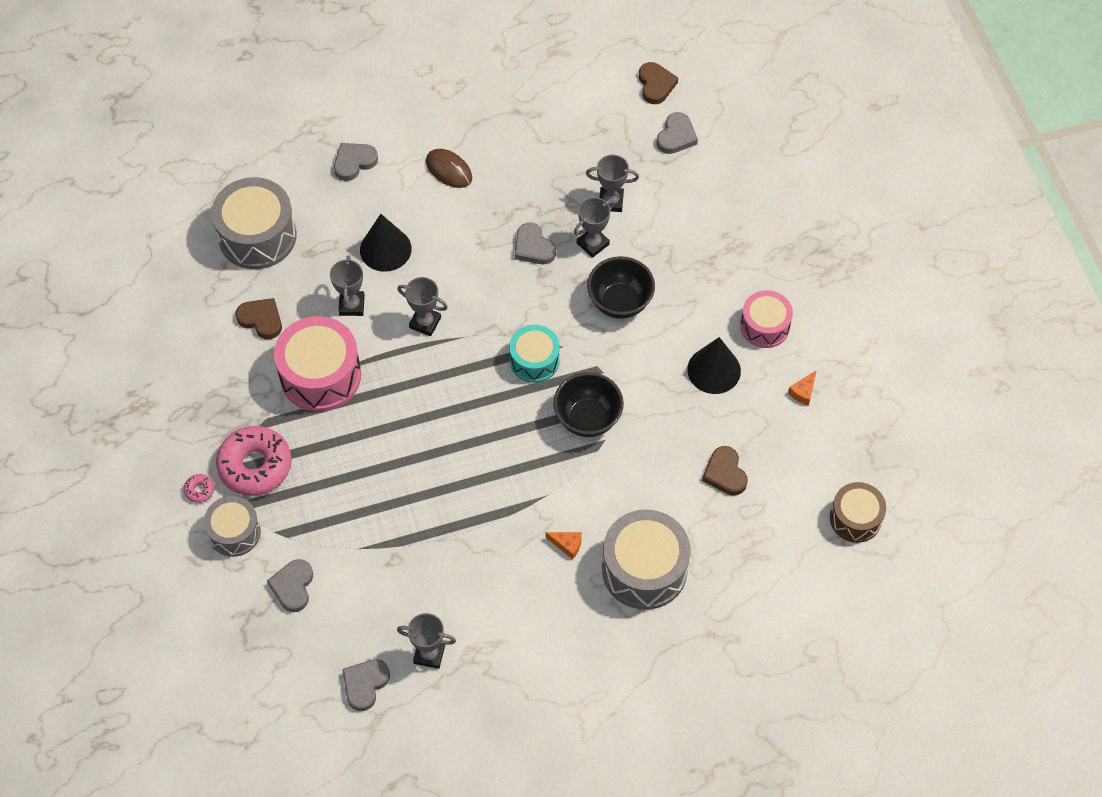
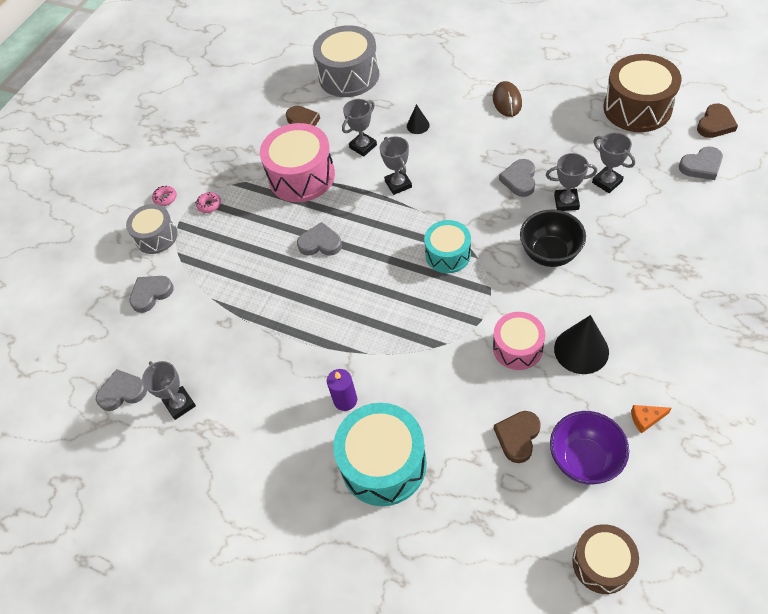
camera: 50 degrees right, 5 degrees down
(255, 466) = (209, 205): pink donut -> pink donut, size x0.41
(354, 162) = (449, 65): grey heart -> grey heart (320, 243)
(385, 249) = (418, 125): black cone -> black cone, size x0.53
(567, 545) = (345, 400): orange cheese -> purple candle
(576, 107) = (637, 108): none -> brown drum
(587, 418) = (448, 319): black bowl -> none
(644, 569) = (383, 463): grey drum -> turquoise drum
(764, 326) = (656, 344): pink drum -> pink drum (517, 348)
(785, 455) = (584, 460): none -> purple bowl

